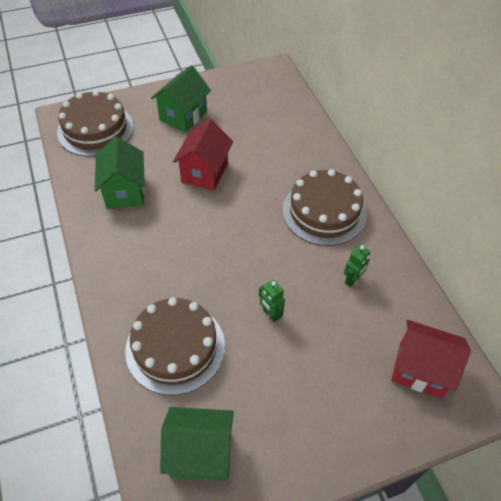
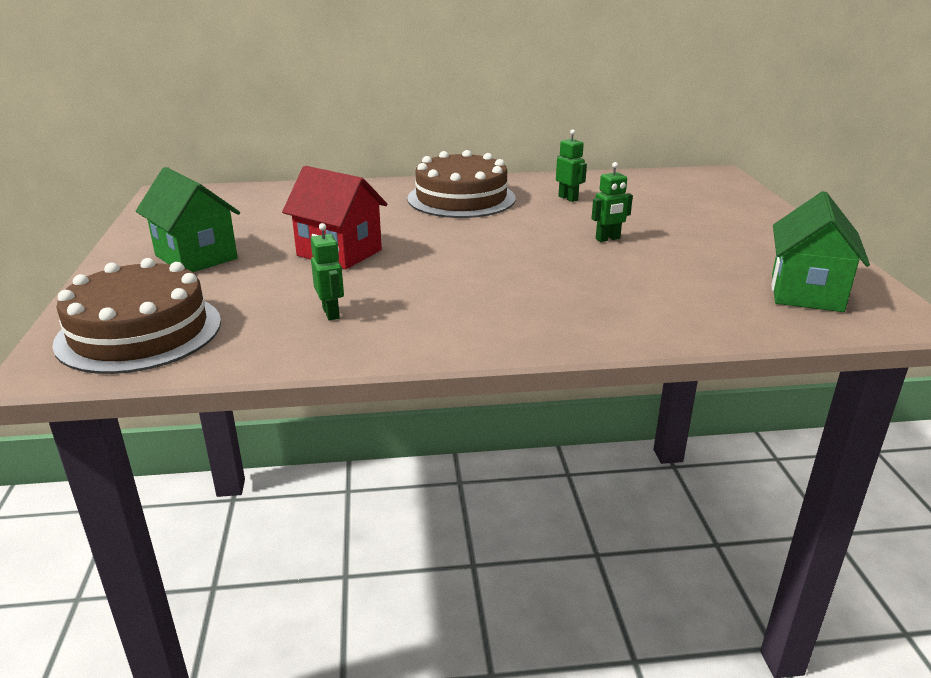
camera: 75 degrees left, 25 degrees down
(124, 191) = (331, 313): green house -> green robot
(175, 347) = (653, 296): brown cake -> none
(420, 369) = (684, 188): red house -> none

